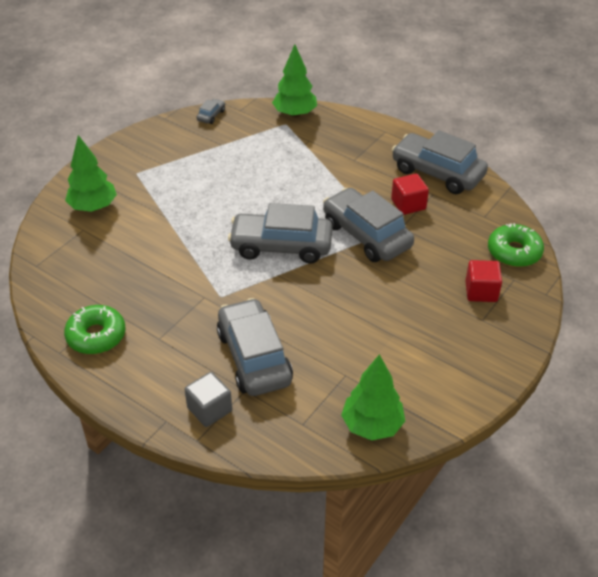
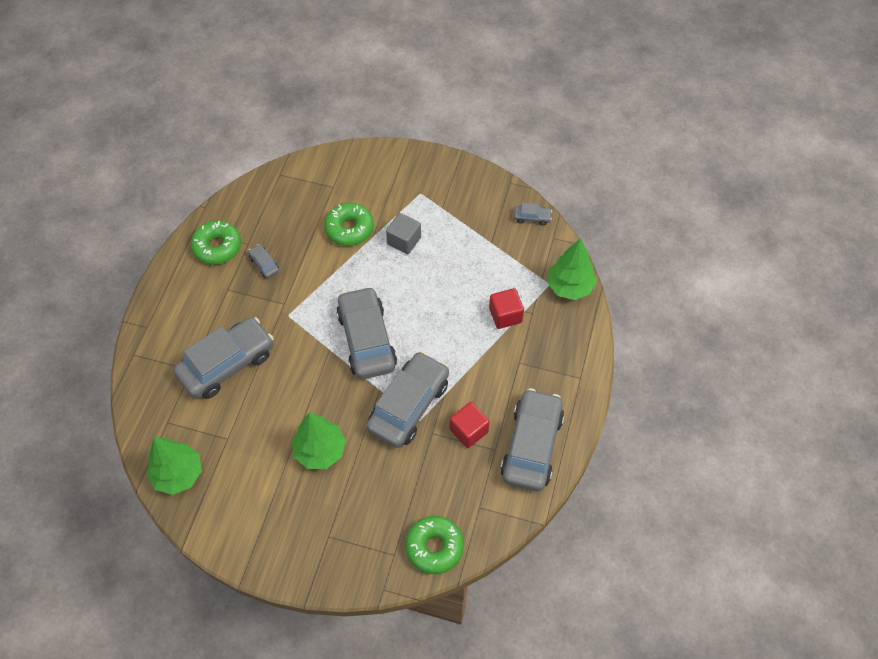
camera: 70 degrees right, 15 degrees up
(93, 207) = (363, 182): green tree -> green tree (320, 451)
(144, 229) = (349, 229): none -> green donut
(145, 302) = (264, 264): none -> grey car
(209, 409) = (165, 352): grey cube -> grey cube (404, 241)
(481, 291) = (366, 527): red cube -> red cube (505, 315)

